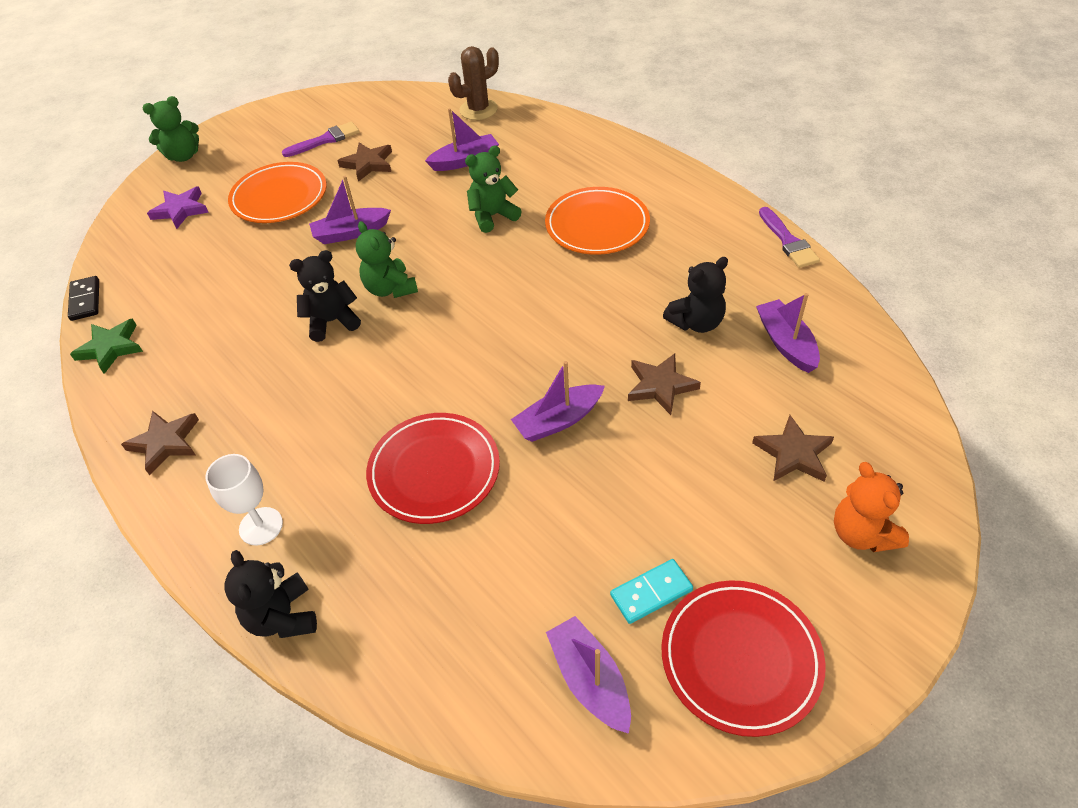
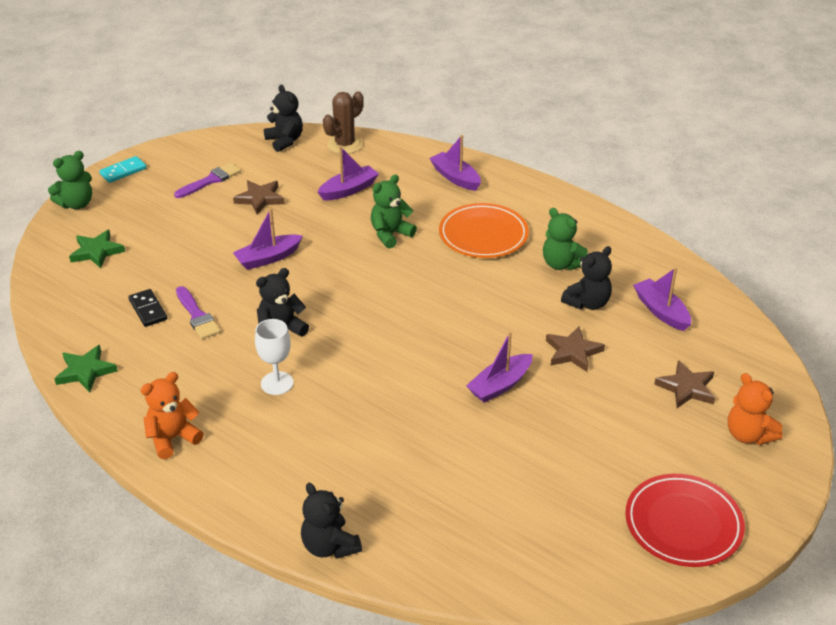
camera: 15 degrees left, 10 degrees down
(85, 300) = (41, 335): black domino -> black domino (148, 310)
(165, 443) = (173, 438): brown star -> orange teddy bear
(180, 210) = (96, 252): purple star -> green star
(261, 526) = (284, 488): white goblet -> white goblet (277, 383)
(279, 197) = (188, 233): orange plate -> none
(390, 289) = (322, 300): green teddy bear -> green teddy bear (561, 264)
(417, 102) = (285, 141): none -> black teddy bear
(434, 471) = (412, 432): red plate -> none
(590, 680) = (580, 552): purple boat -> purple boat (455, 177)
(651, 592) = (607, 492): turquoise domino -> turquoise domino (123, 171)
(788, 241) = (643, 235): purple brush -> purple brush (197, 316)

